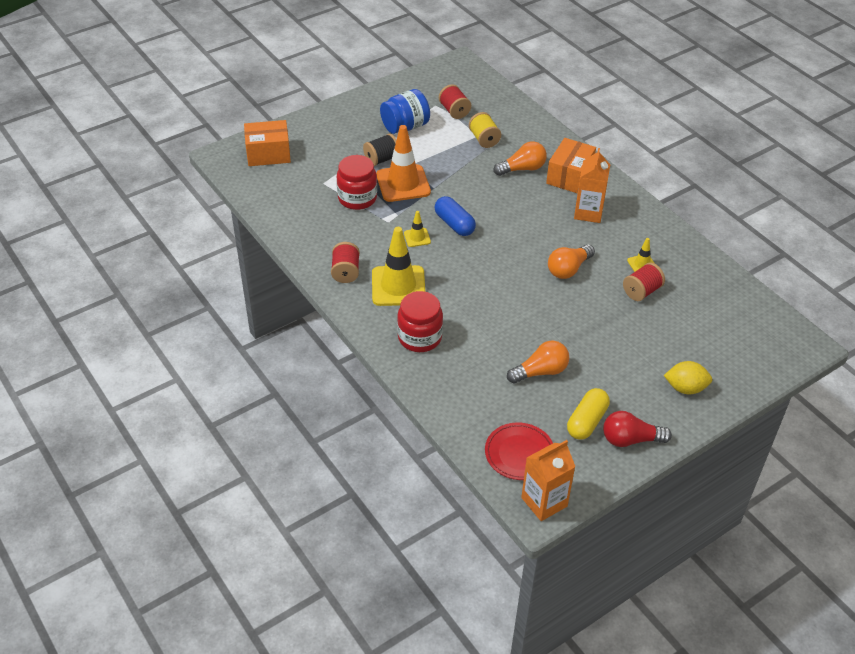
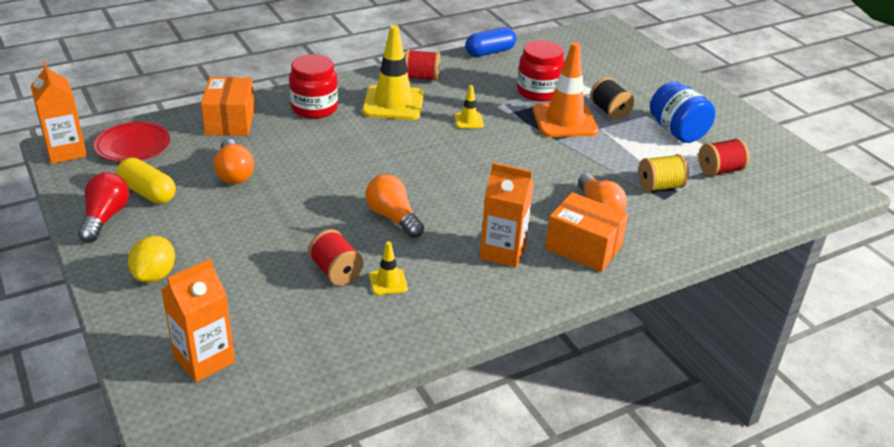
camera: 95 degrees right, 10 degrees down
(268, 154) = (613, 50): orange box -> orange box (230, 121)
(454, 224) = (489, 146): blue capsule -> blue capsule (490, 52)
(753, 341) = (204, 360): none -> orange carton

